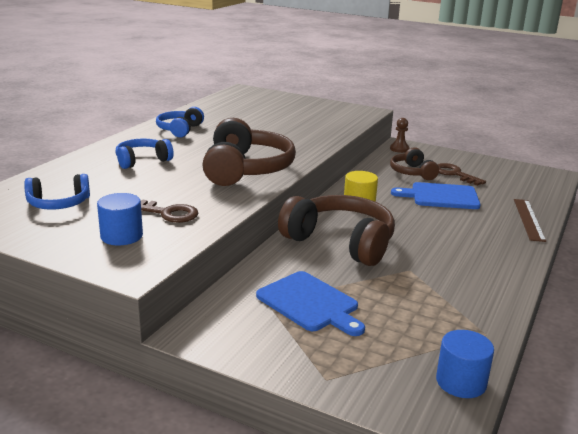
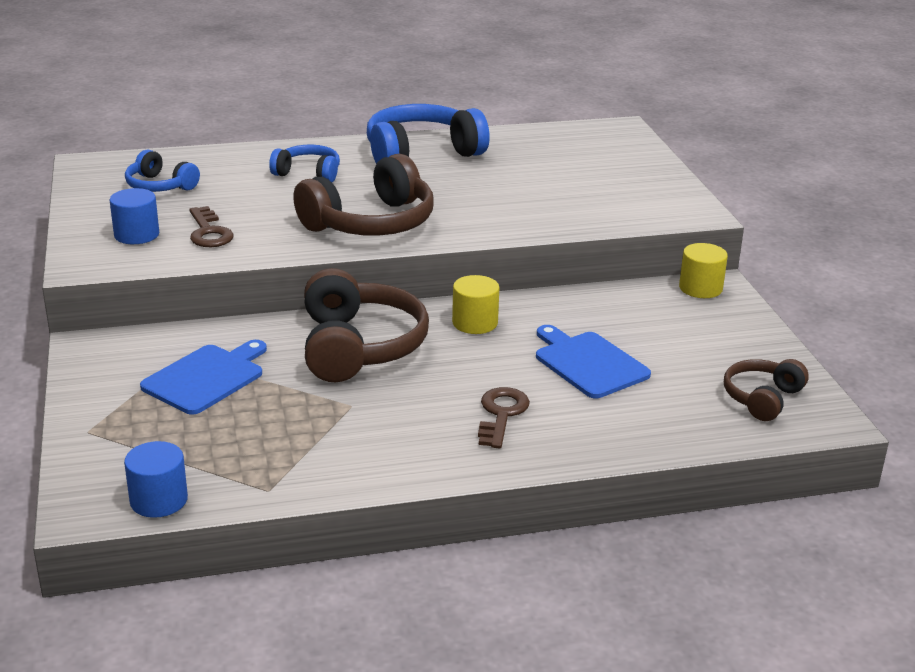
camera: 50 degrees right, 5 degrees up
(179, 130) = (421, 153): blue headphones -> blue headphones, size x1.81
(310, 303) = (206, 377): blue cutting board -> blue cutting board turned 150 degrees counterclockwise
(399, 149) = (700, 288): brown pawn -> yellow cylinder
(412, 172) = (632, 322): brown headphones -> brown headphones (762, 398)
(454, 174) = (683, 350): brown key -> brown key (501, 414)
(528, 219) = (619, 441): brown ruler -> none

